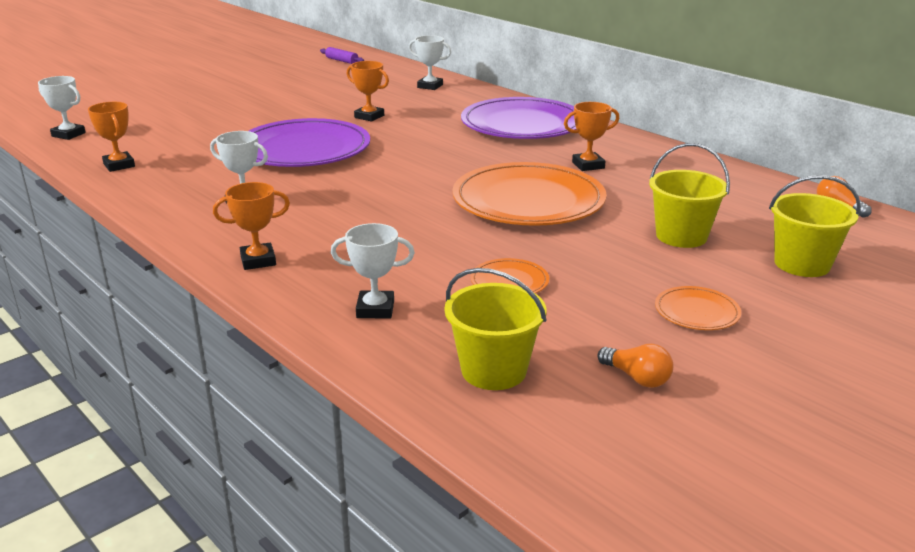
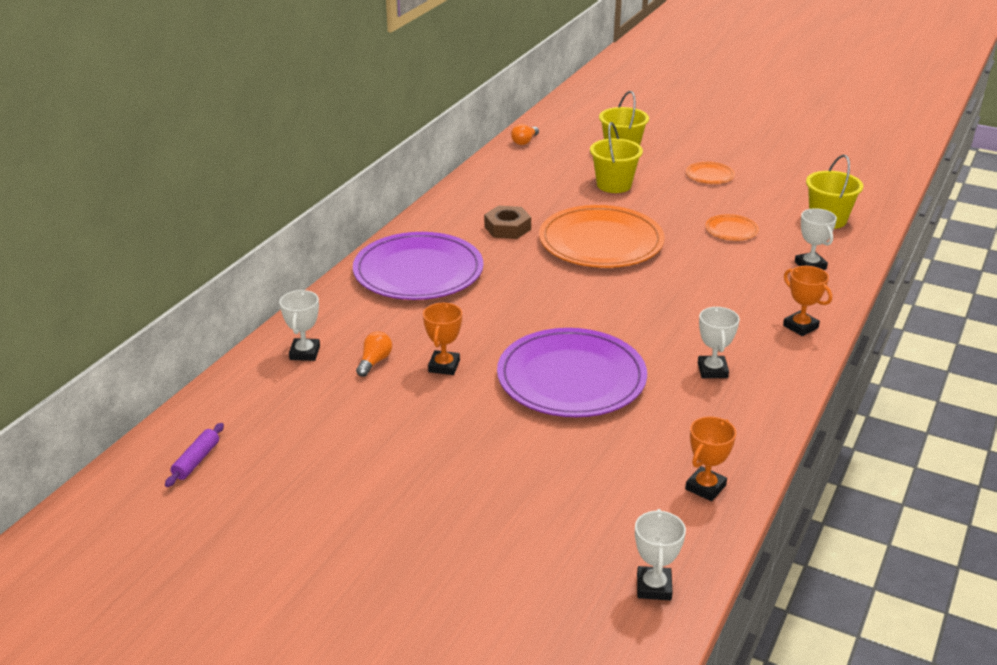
camera: 110 degrees left, 5 degrees up
(588, 165) = (507, 228): orange trophy -> brown nut
(637, 378) = (791, 185): orange light bulb -> orange light bulb (374, 362)

